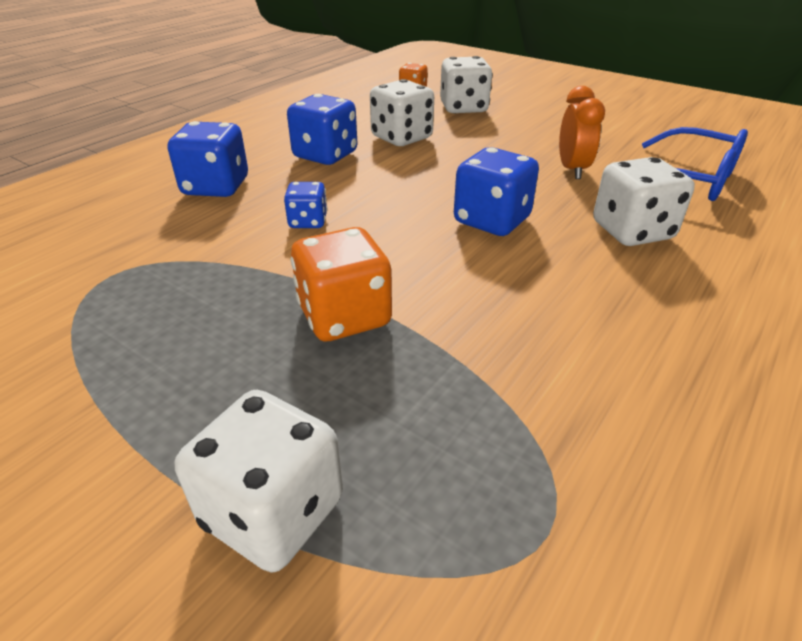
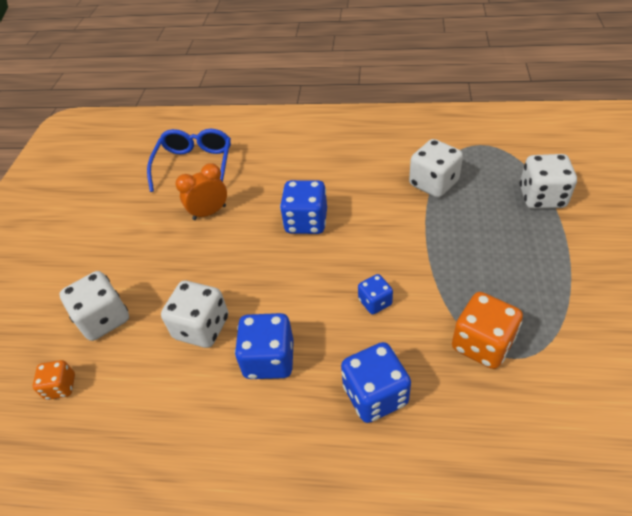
camera: 115 degrees left, 10 degrees up
(344, 316) = (440, 234): orange dice -> orange dice (482, 344)
(632, 231) = (278, 170): white dice -> white dice (433, 183)

